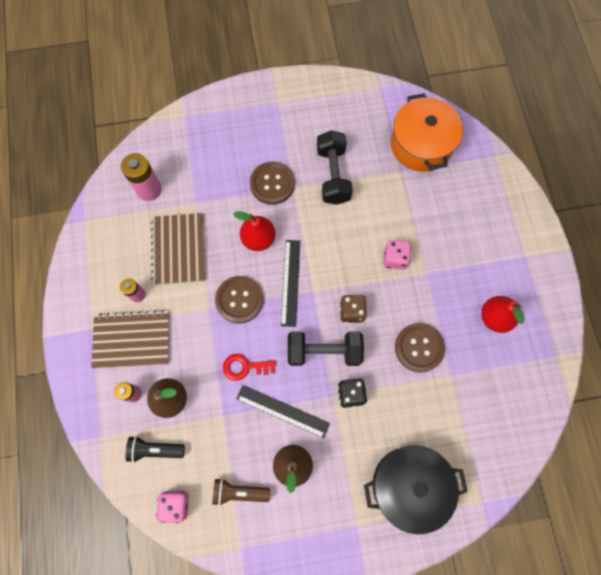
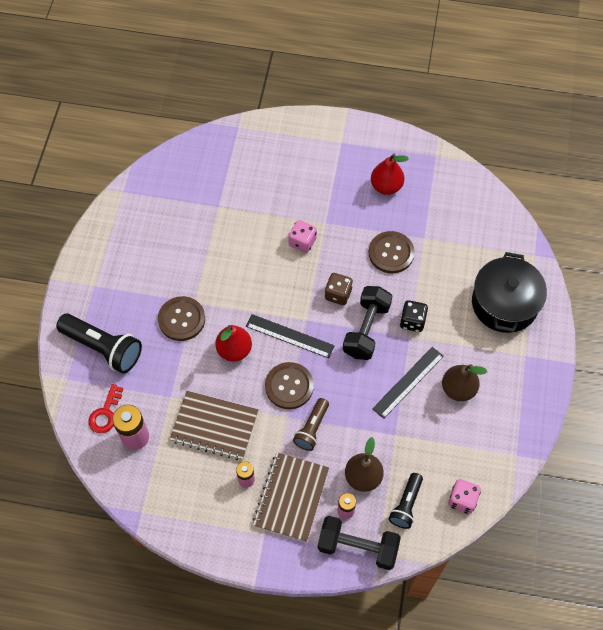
camera: 70 degrees left, 10 degrees down
(222, 132) = (103, 348): none -> black flashlight
(239, 492) = (467, 441): brown flashlight -> brown flashlight (312, 428)
(245, 367) = (356, 401): red key -> red key (105, 413)
(333, 175) = (197, 263): black dumbbell -> black dumbbell (357, 547)
(421, 144) = (199, 180): orange pot -> none

